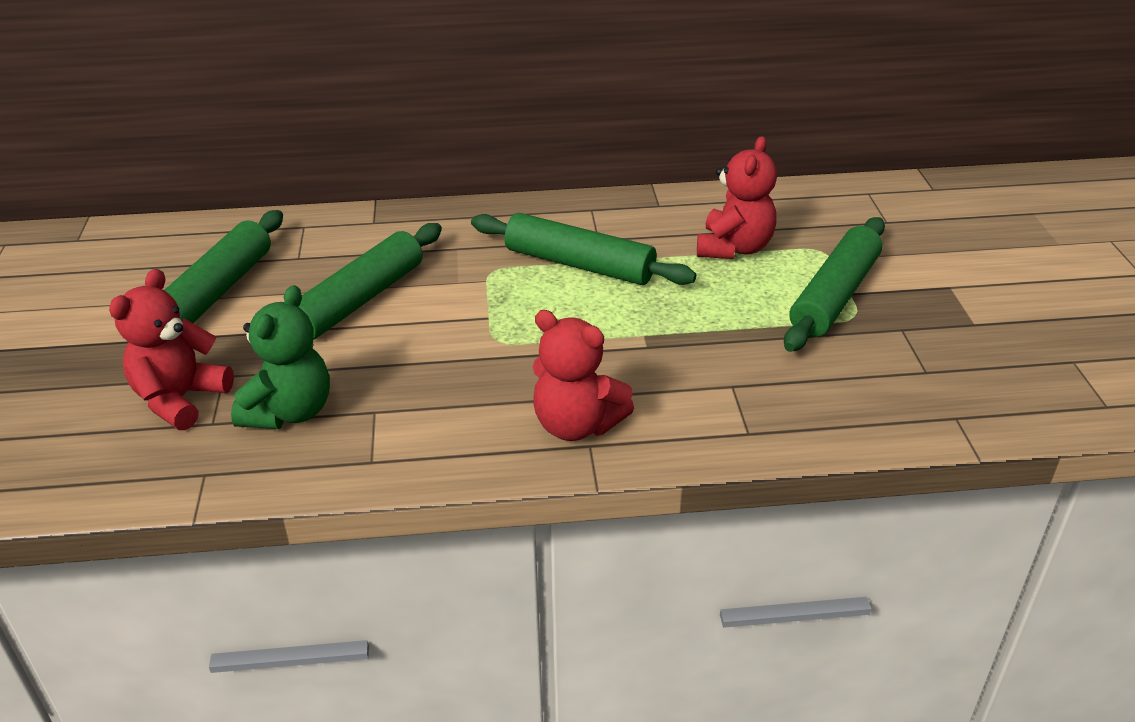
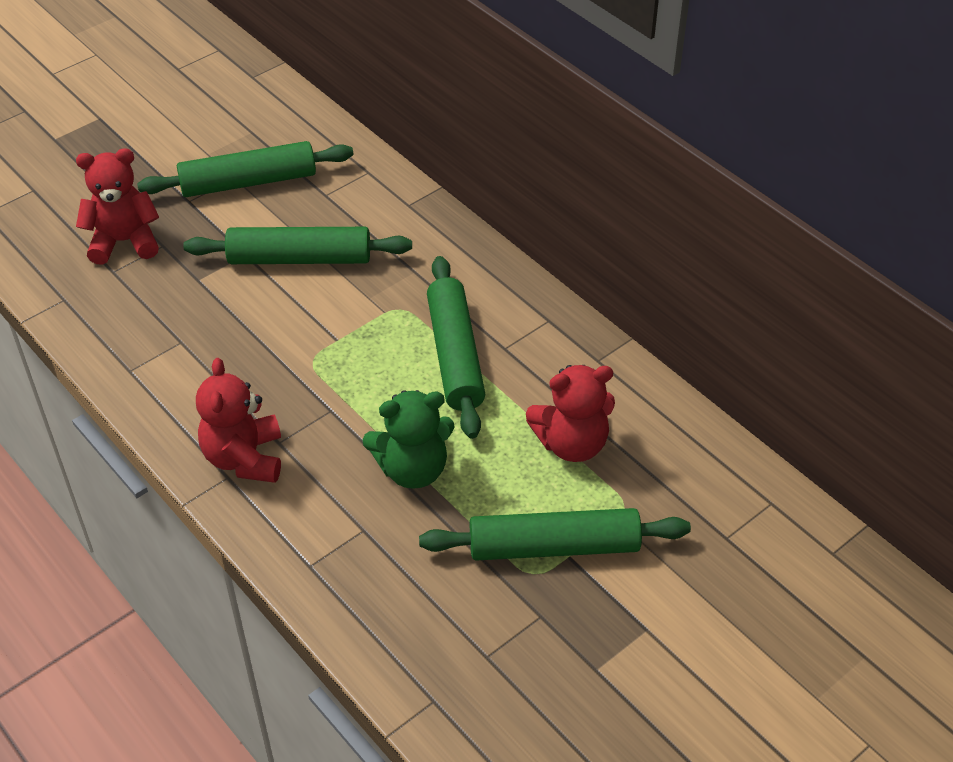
camera: 55 degrees right, 10 degrees up
(290, 412) = (149, 300): green teddy bear -> green teddy bear (413, 469)

